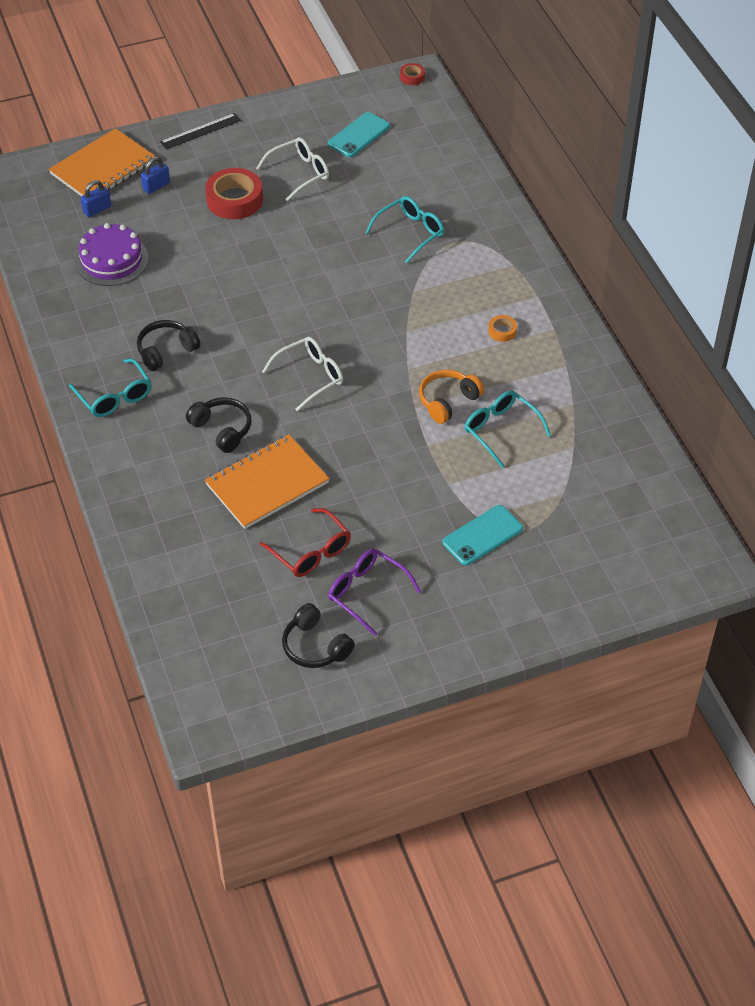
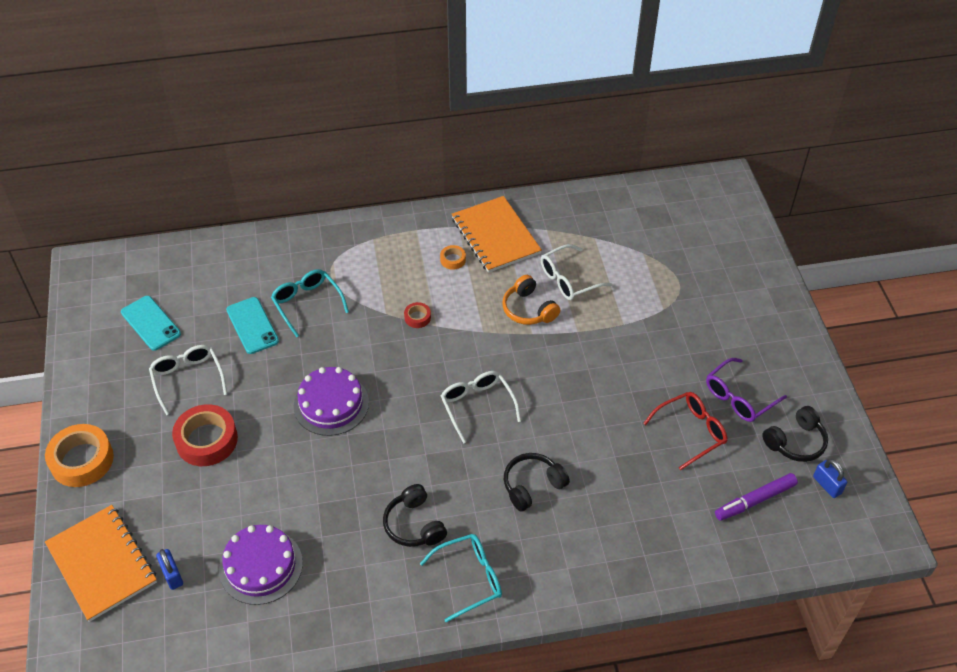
camera: 80 degrees left, 0 degrees up
(156, 186) = (156, 511): blue padlock -> blue padlock (827, 485)
(200, 131) = (82, 460): black ruler -> orange tape
(232, 610) = (755, 500): none -> purple marker
(267, 484) = (607, 456): orange notebook -> orange notebook (495, 236)
(291, 272) = (331, 404): none -> purple cake
(412, 77) = (82, 269): red tape -> red tape (417, 317)
(482, 535) = (682, 310): turquoise phone -> turquoise phone (252, 325)
(500, 430) = (568, 280): turquoise glasses -> white glasses

